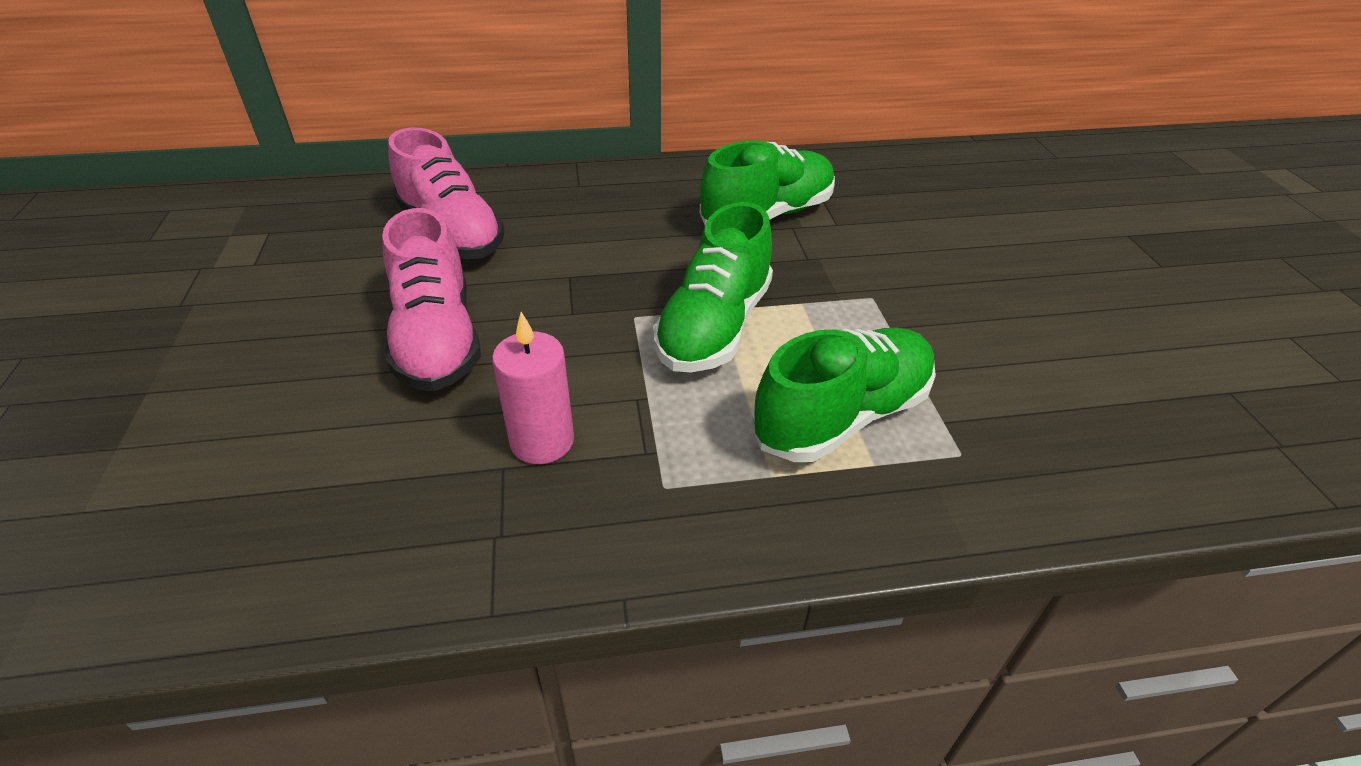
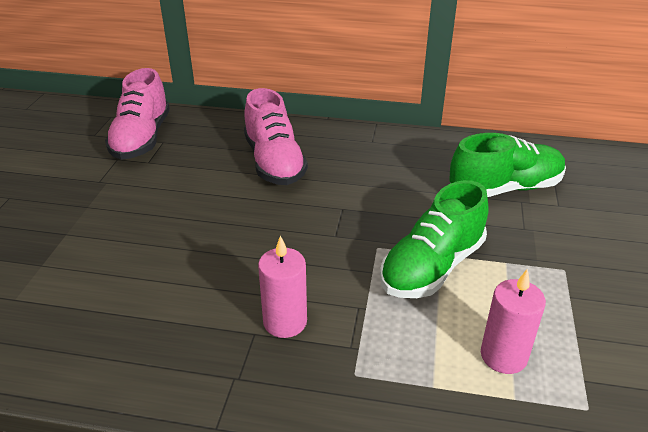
camera: 20 degrees right, 5 degrees down
(437, 338) = (242, 235): pink shoe -> pink shoe (142, 139)
(842, 416) = (503, 356): green shoe -> pink candle

